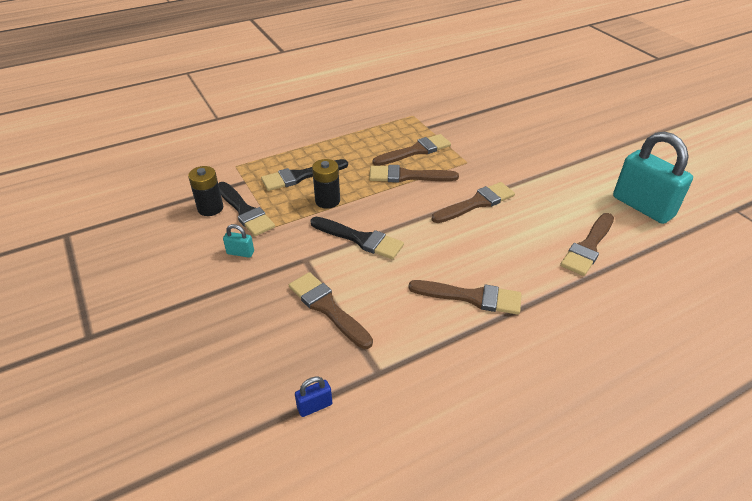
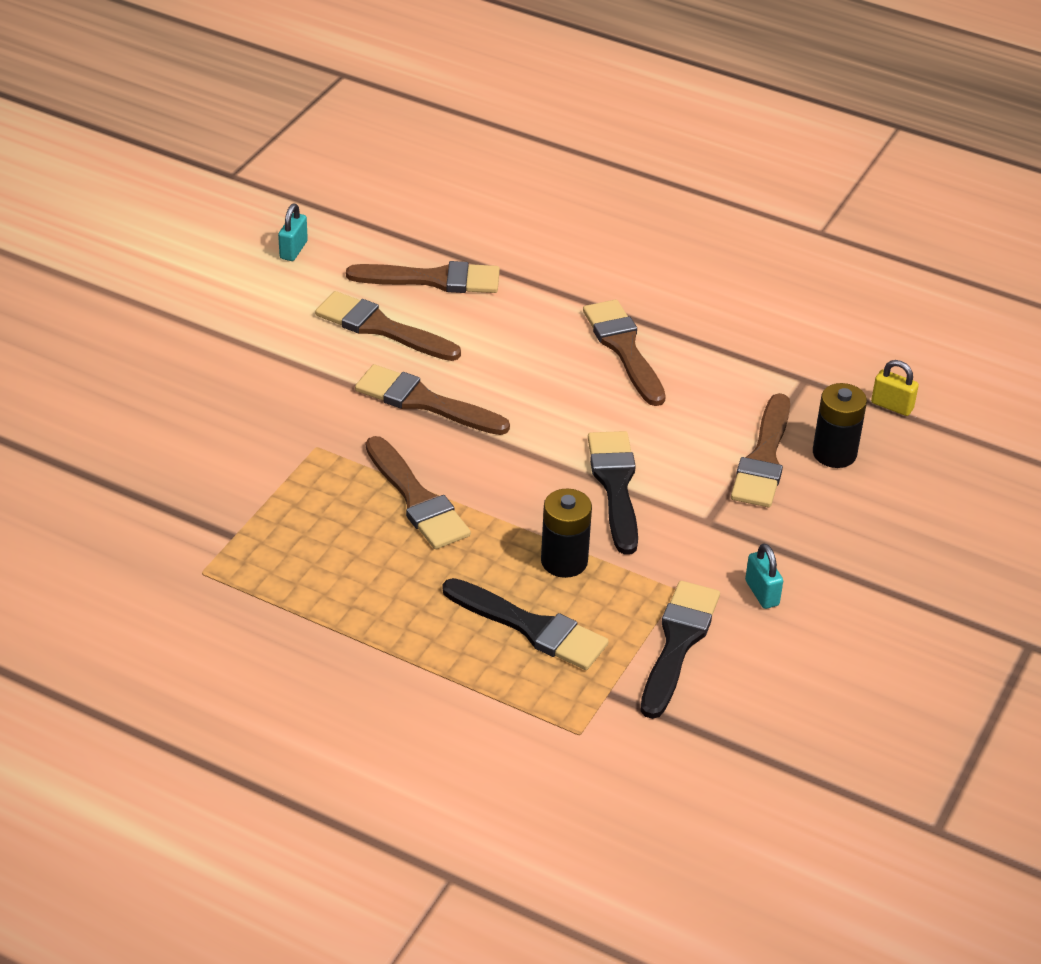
camera: 125 degrees left, 0 degrees up
(210, 208) = (711, 690): black battery -> black battery (834, 453)
(315, 406) = (892, 406): blue padlock -> yellow padlock
(415, 151) = (331, 519): brown brush -> brown brush (381, 328)
(642, 206) = (293, 250): turquoise padlock -> turquoise padlock, size x0.41

